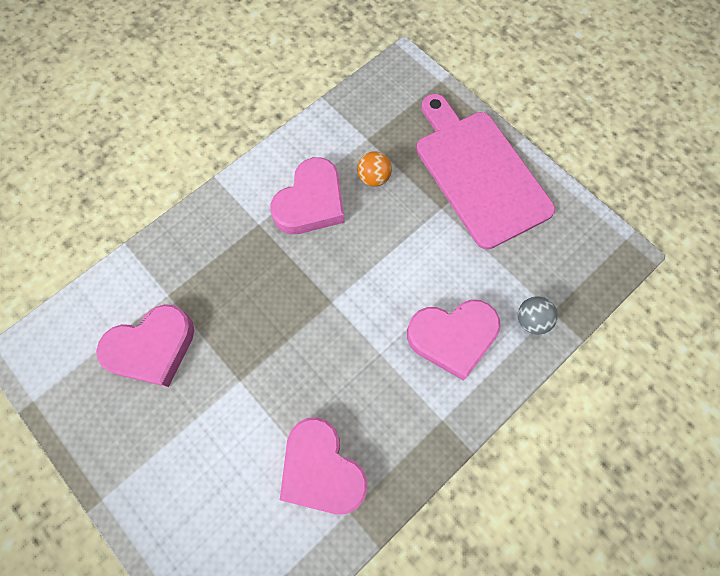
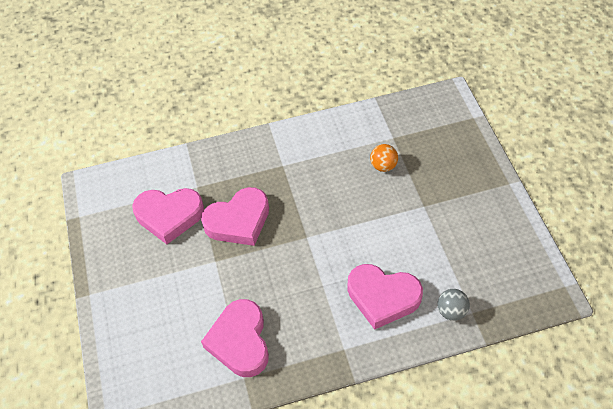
camera: 30 degrees right, 15 degrees down
(311, 202) = (328, 165): pink heart -> pink heart (238, 221)
(479, 173) = (467, 193): pink cutting board -> none

